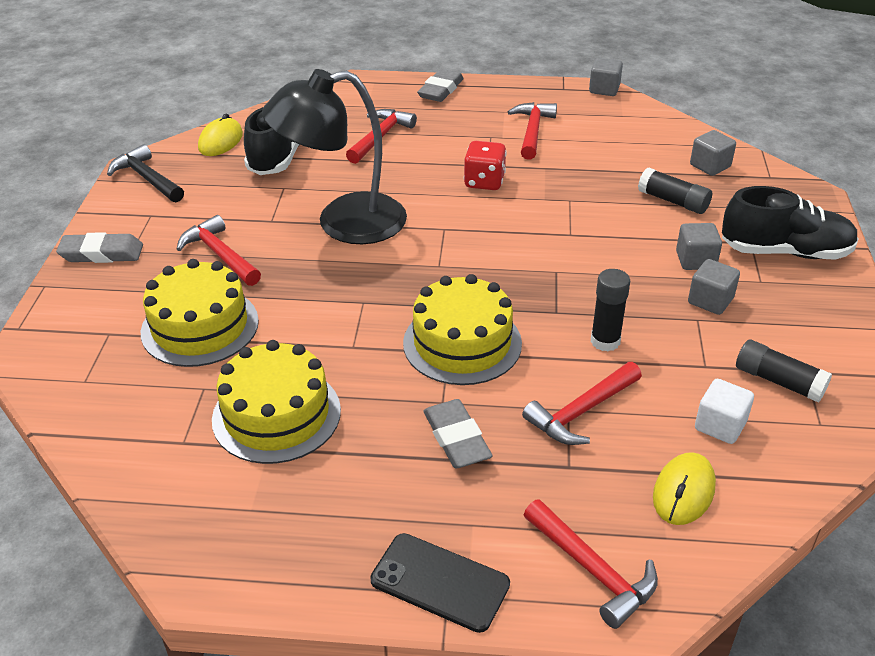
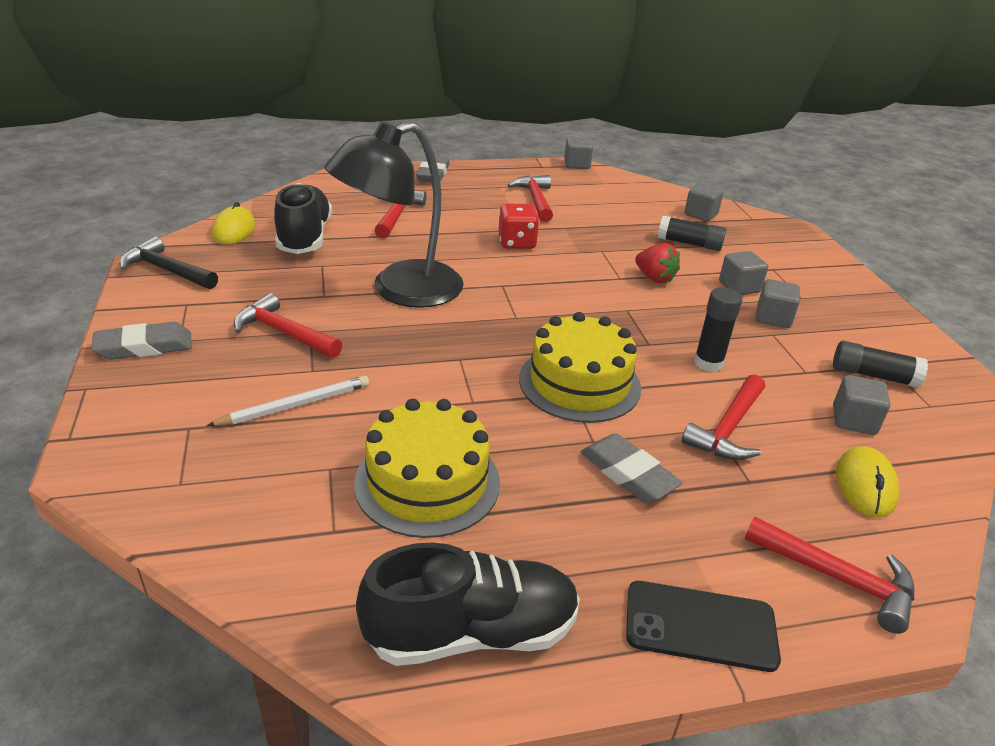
camera: 20 degrees left, 5 degrees down
(200, 326) = (295, 405): yellow cake -> white pencil
(607, 239) = (654, 278): none -> red strawberry
(720, 425) = (853, 420): white cube -> grey cube
(785, 252) = (804, 273): black shoe -> black shoe (471, 632)

